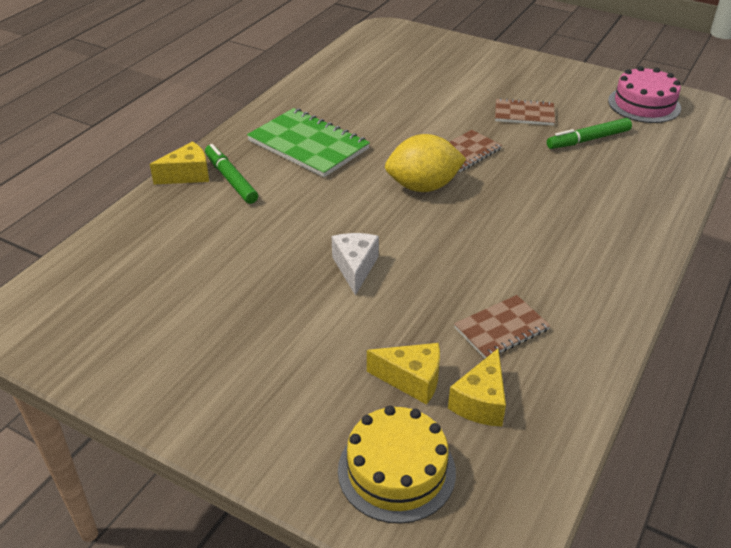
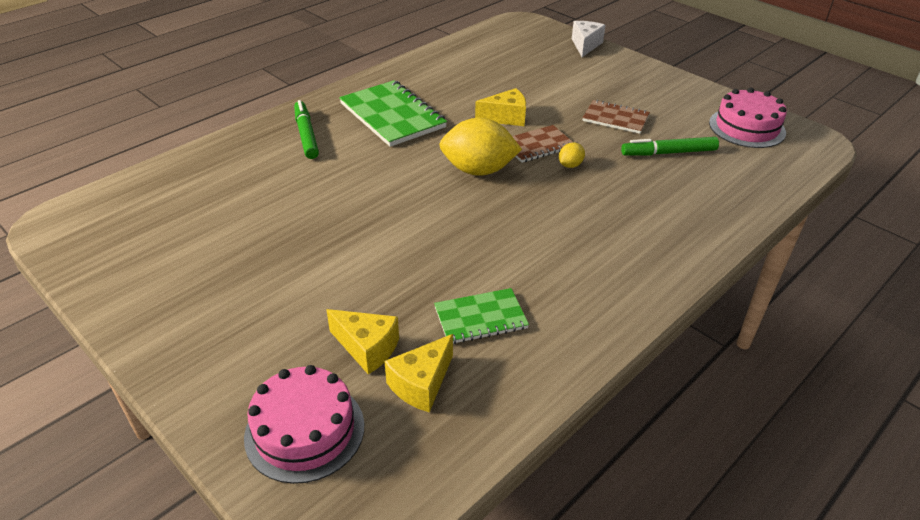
camera: 15 degrees right, 0 degrees up
(188, 175) = (271, 125): yellow cheese -> yellow cheese (506, 118)
(355, 268) = (372, 233): white cheese -> white cheese (585, 45)
(396, 470) = (305, 430): yellow cake -> pink cake
(501, 329) = (480, 318): brown notebook -> green notebook
(506, 167) = (570, 165): none -> yellow lemon

